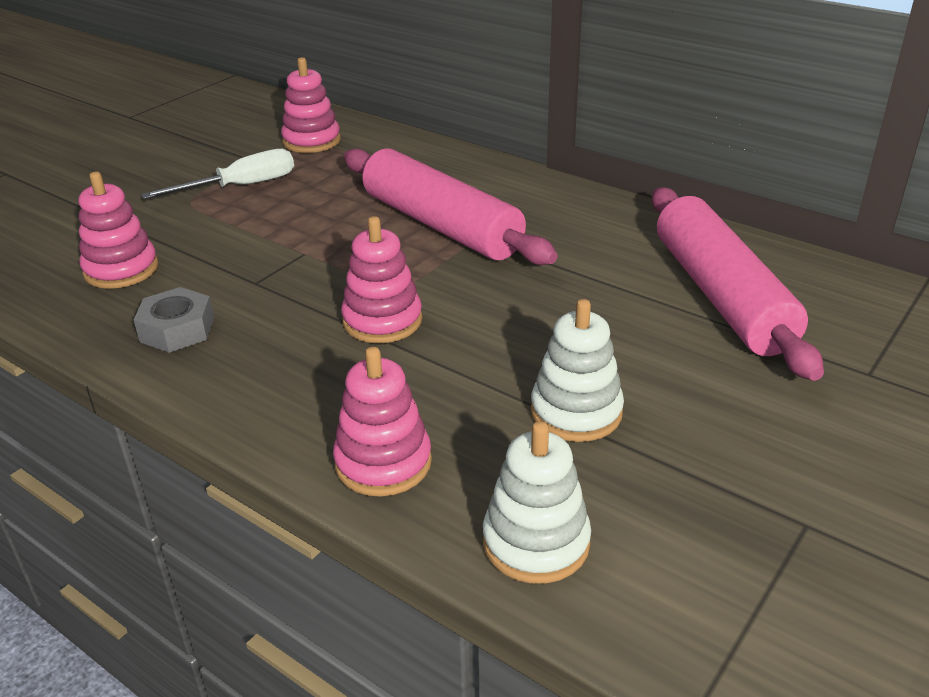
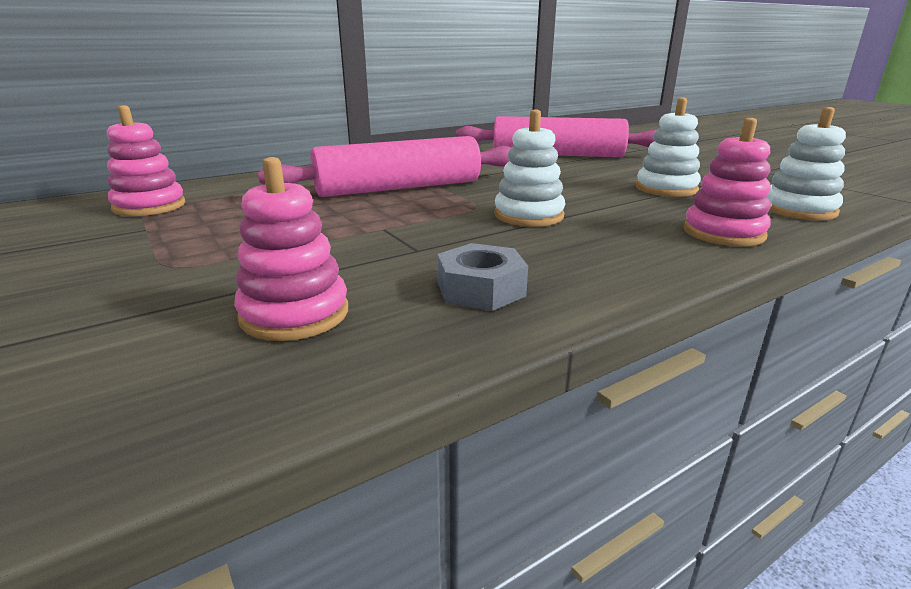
camera: 70 degrees left, 10 degrees down
(241, 186) = (190, 240): white screwdriver -> none
(382, 320) = (528, 216): pink stacking toy -> white stacking toy

